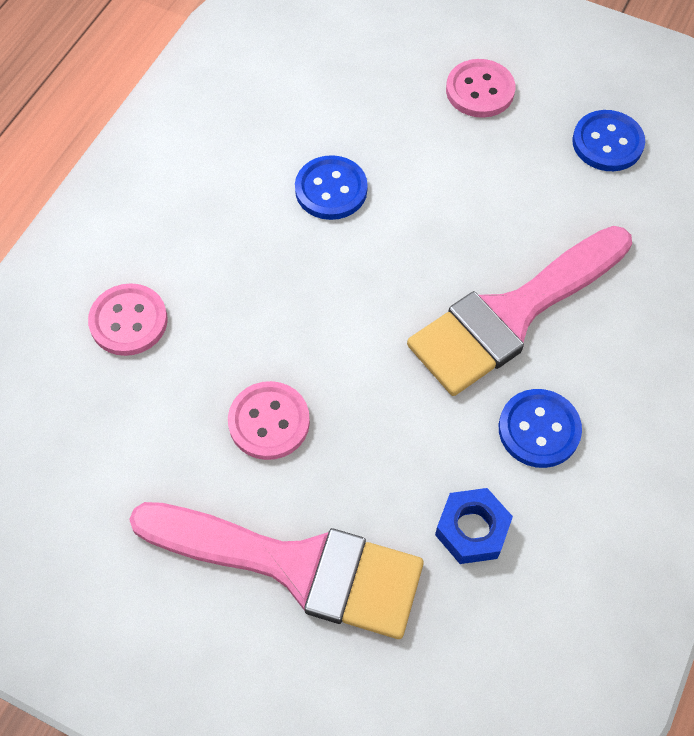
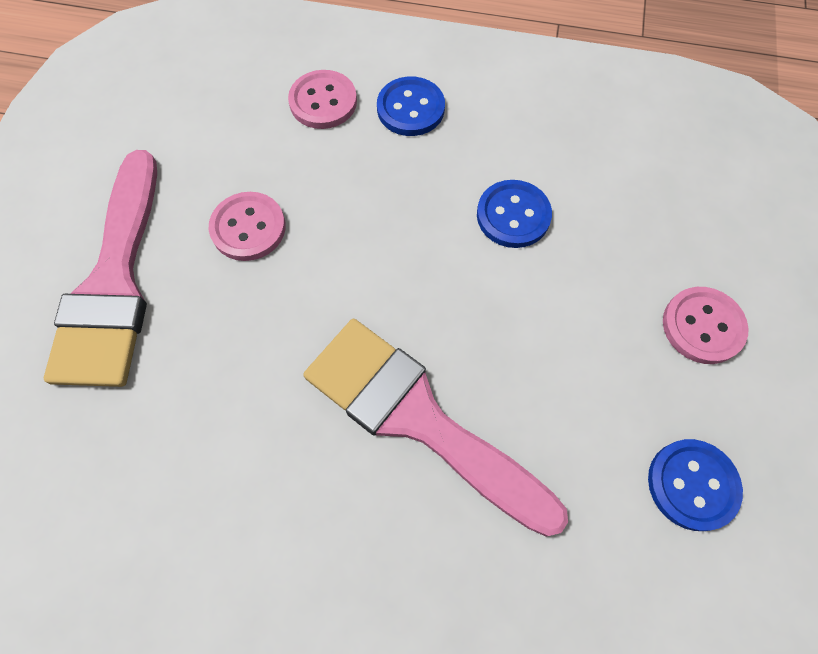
camera: 75 degrees right, 5 degrees up
(472, 529) = (165, 426): blue nut -> none
(539, 429) = (286, 471): blue button -> blue button (410, 108)

